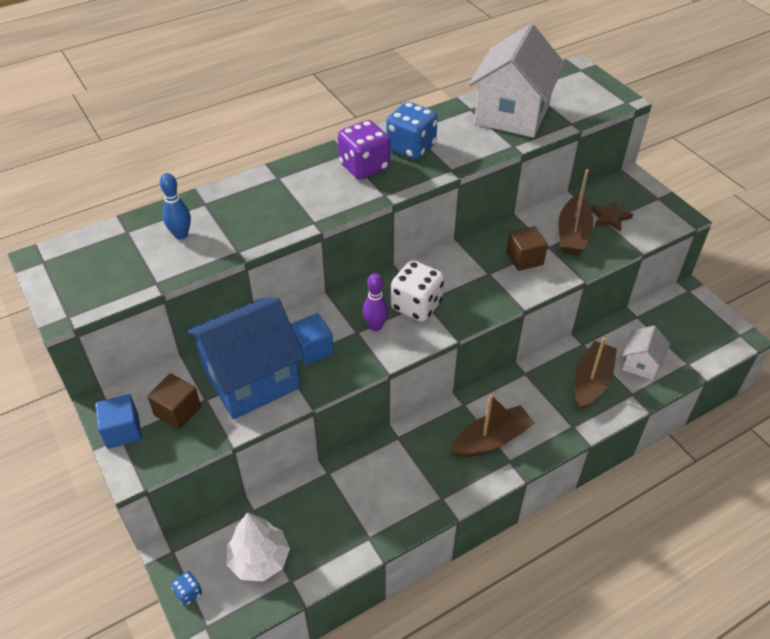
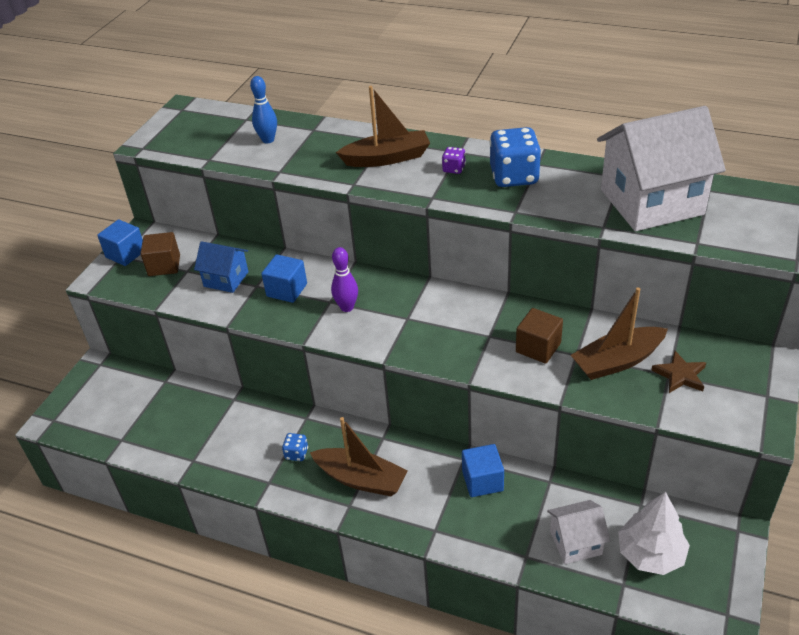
camera: 55 degrees right, 5 degrees down
(188, 593) = (73, 394): blue dice -> blue dice (296, 453)
(251, 379) = (226, 279): blue house -> blue house, size x0.49
(259, 559) = (126, 411): white tree -> white tree (650, 554)
(364, 167) = (454, 169): purple dice -> purple dice, size x0.46
(416, 305) = (396, 316): white dice -> none
(553, 376) = (482, 481): none -> blue cube
(591, 381) = (507, 514): brown boat -> brown boat (387, 158)

